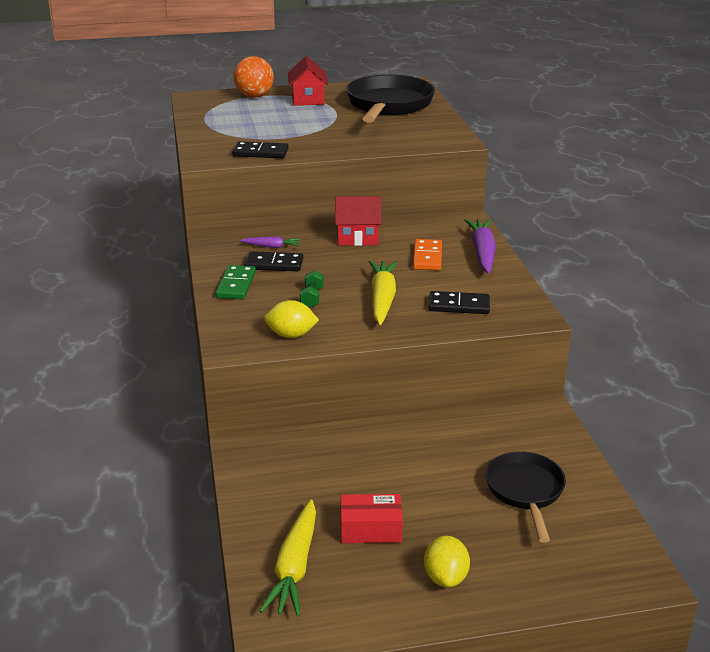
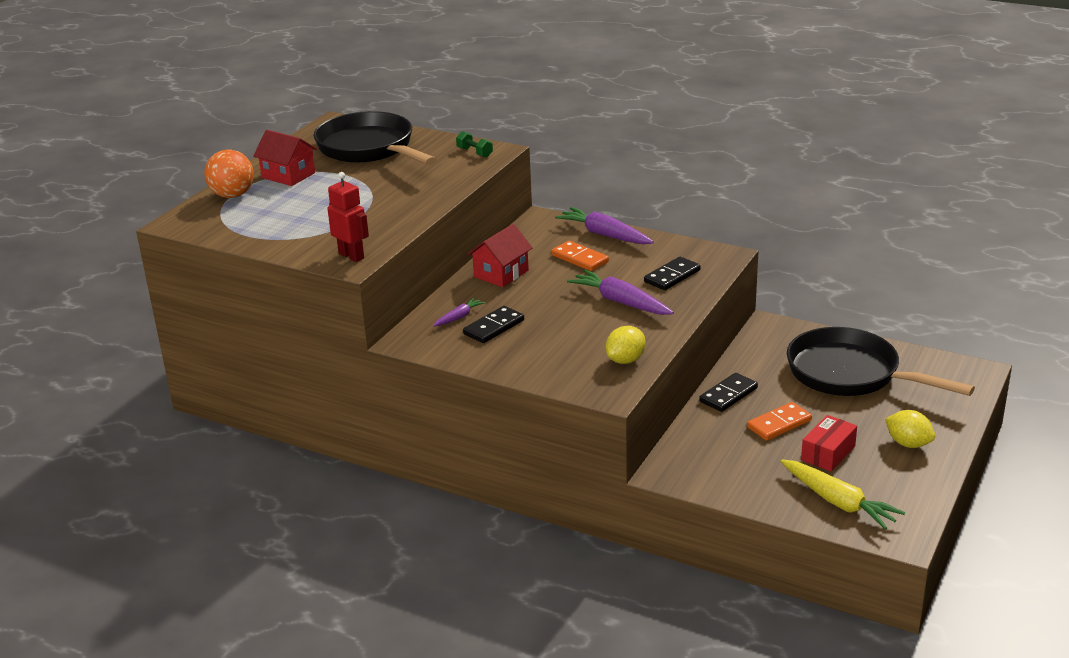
camera: 50 degrees left, 0 degrees up
(217, 155) = (351, 256): none -> red robot
(236, 285) = (506, 357): green domino -> none
(260, 153) = (380, 235): black domino -> black domino (728, 395)
(312, 298) = (577, 330): green dumbbell -> green dumbbell (474, 152)
(382, 299) = (621, 302): yellow carrot -> purple carrot
(386, 481) = (779, 424): none -> orange domino
(525, 491) = (850, 374): black pan -> black pan, size x1.64

